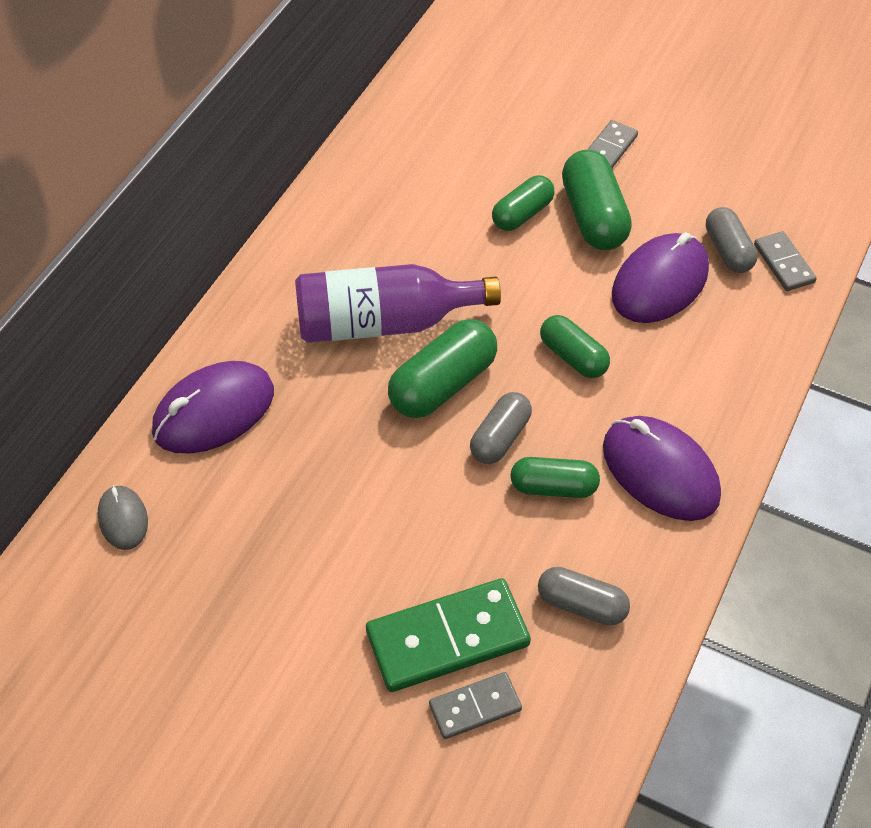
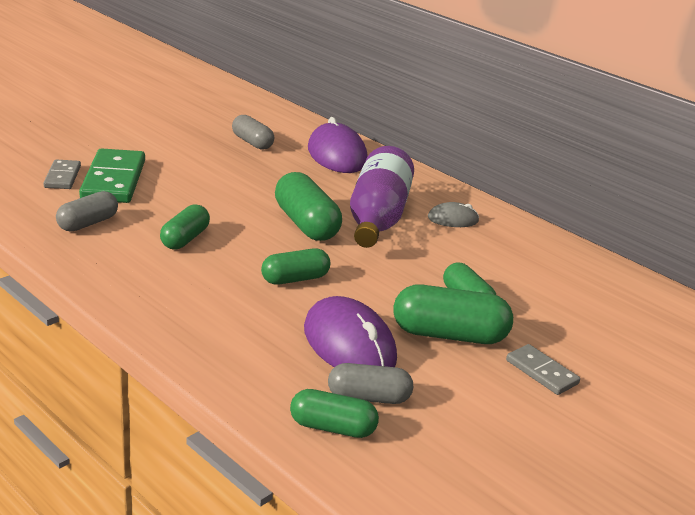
camera: 105 degrees right, 25 degrees down
(123, 519) = (278, 122): grey mouse -> grey mouse (453, 219)
(500, 438) = (243, 232): grey capsule -> grey capsule (252, 142)
(660, 471) = (158, 282): purple mouse -> none
(783, 263) = (332, 427): grey domino -> green capsule

